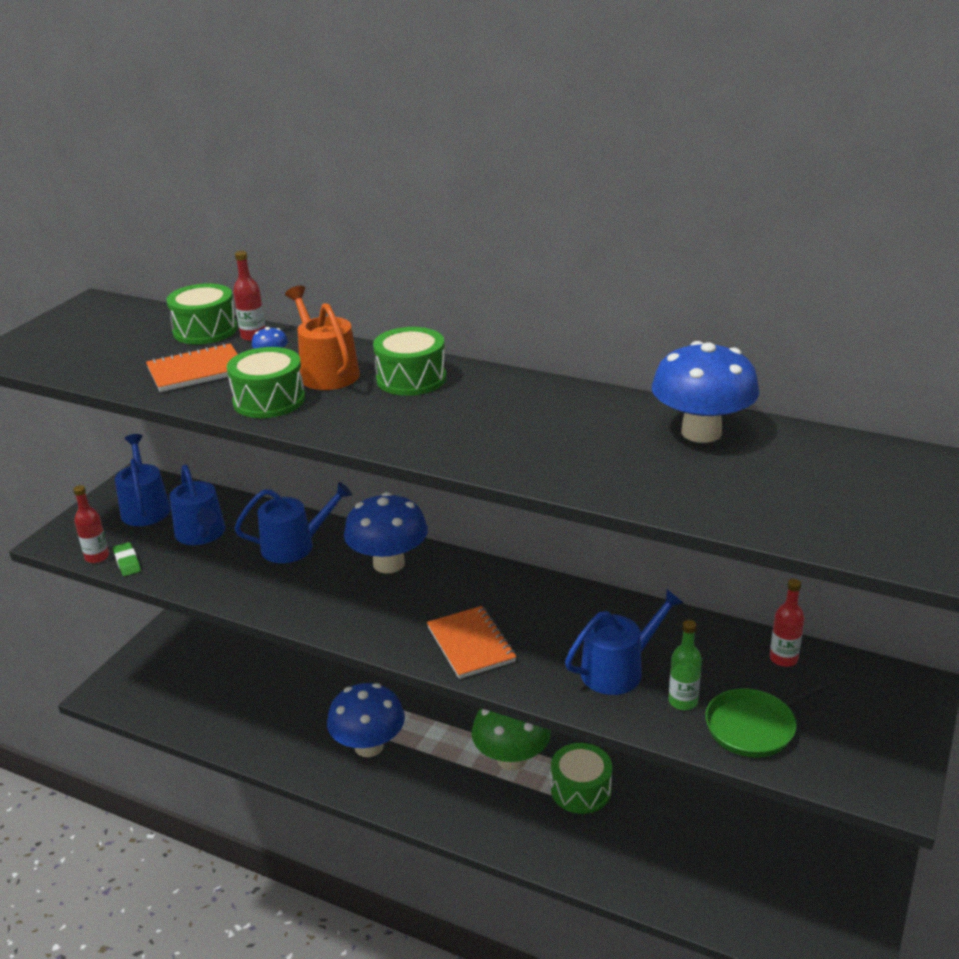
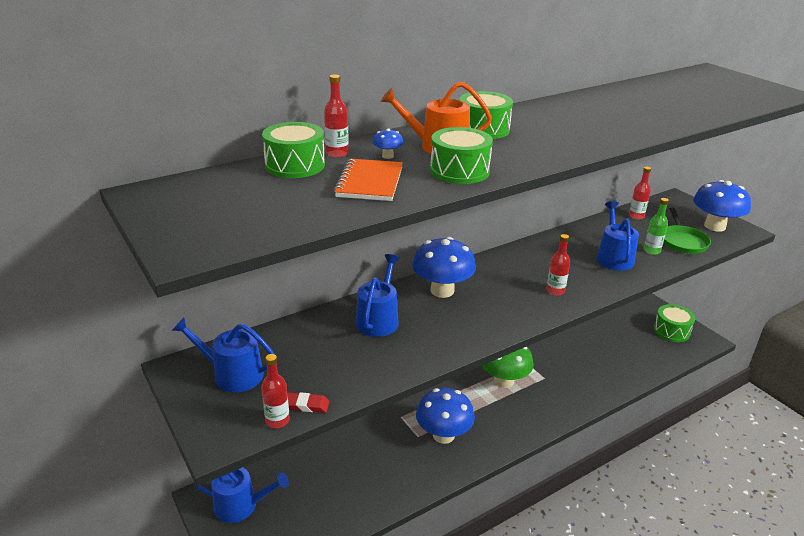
camera: 60 degrees left, 0 degrees up
(127, 562) = (306, 405): green eraser -> red eraser
(202, 534) = (311, 356): blue watering can -> blue watering can (241, 505)
(471, 644) = (555, 291): orange notebook -> red bottle
(581, 790) = (547, 367): green drum -> green drum (671, 331)
(701, 432) = (632, 94): blue mushroom -> blue mushroom (714, 226)

